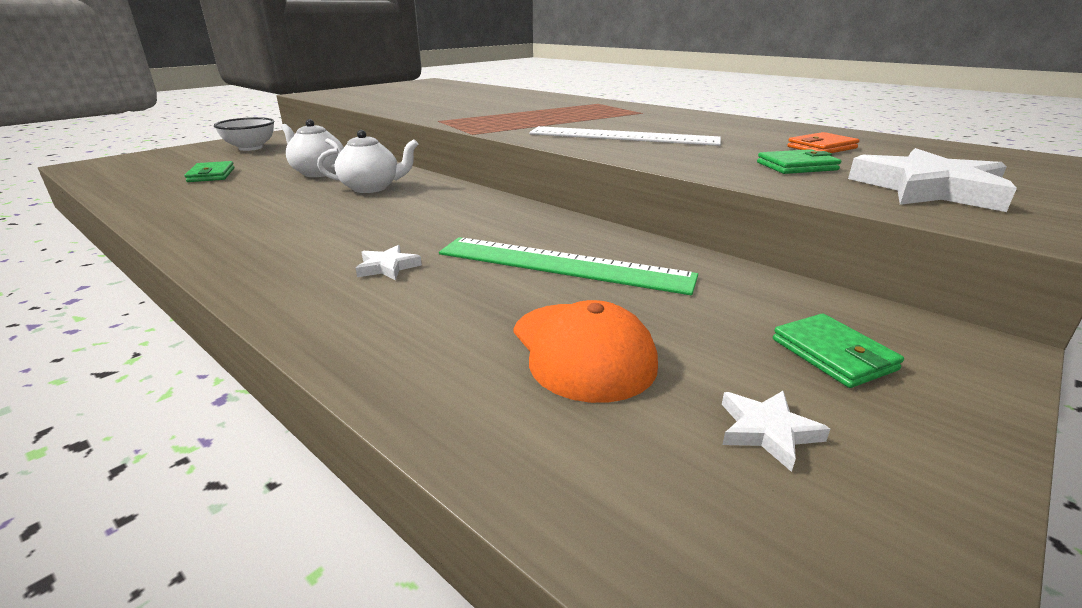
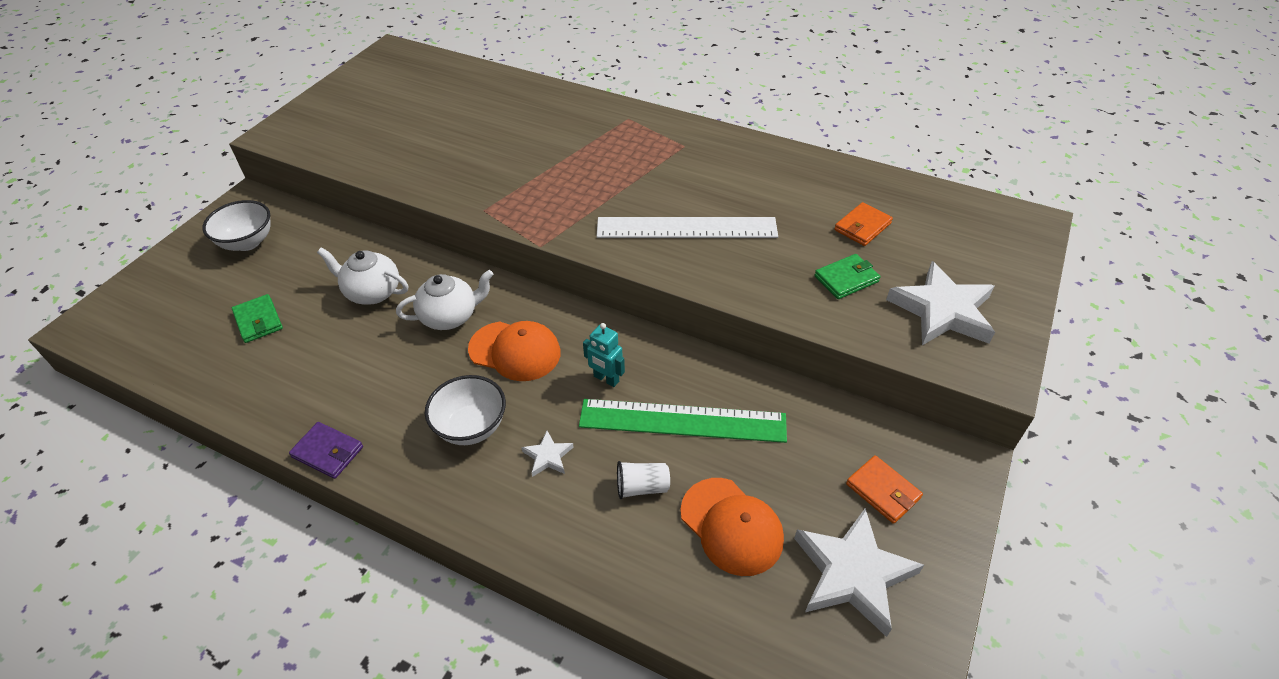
camera: 15 degrees left, 20 degrees up
(173, 237) = (327, 452): none -> purple wallet
(326, 241) = (471, 427): none -> white bowl
(413, 208) = (515, 351): none -> orange cap
(480, 302) = (642, 487): none -> white cup
(493, 231) = (606, 379): none -> turquoise robot
(767, 431) = (852, 573): white star -> white star, size x2.18
(833, 354) = (882, 491): green wallet -> orange wallet

